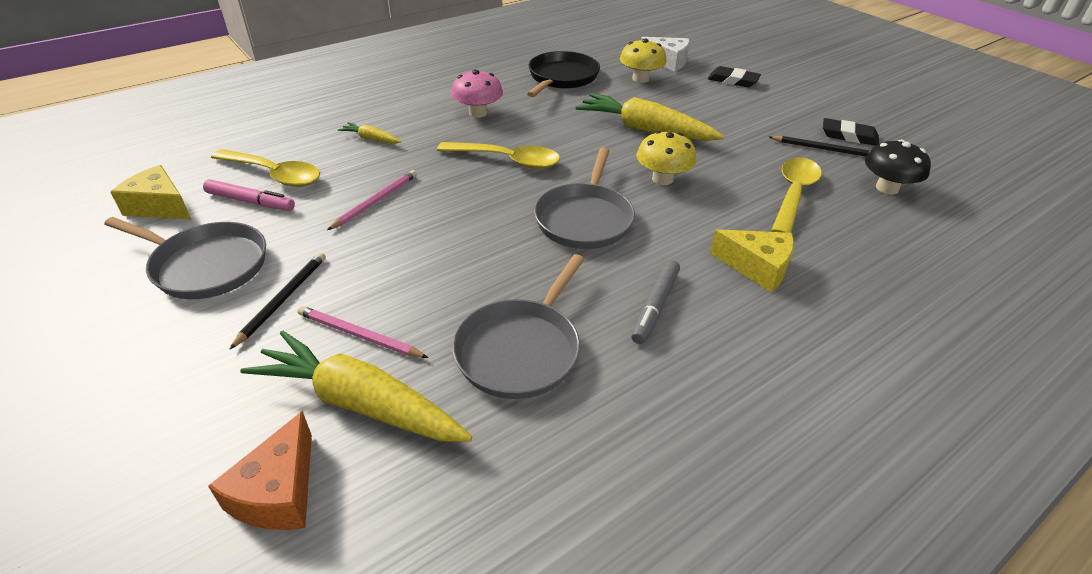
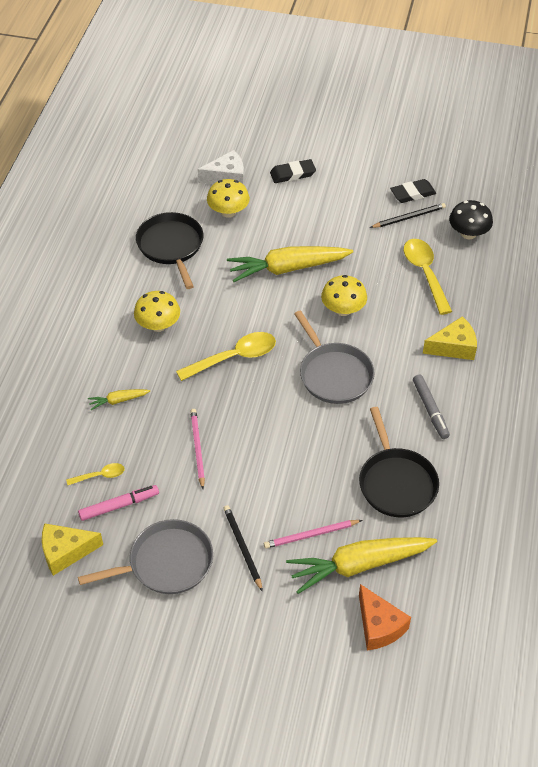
camera: 40 degrees left, 10 degrees up
(274, 175) = (100, 476): yellow spoon -> yellow spoon, size x0.52
(478, 113) = (158, 325): pink mushroom -> yellow mushroom
(521, 350) = (396, 483): grey pan -> black pan

